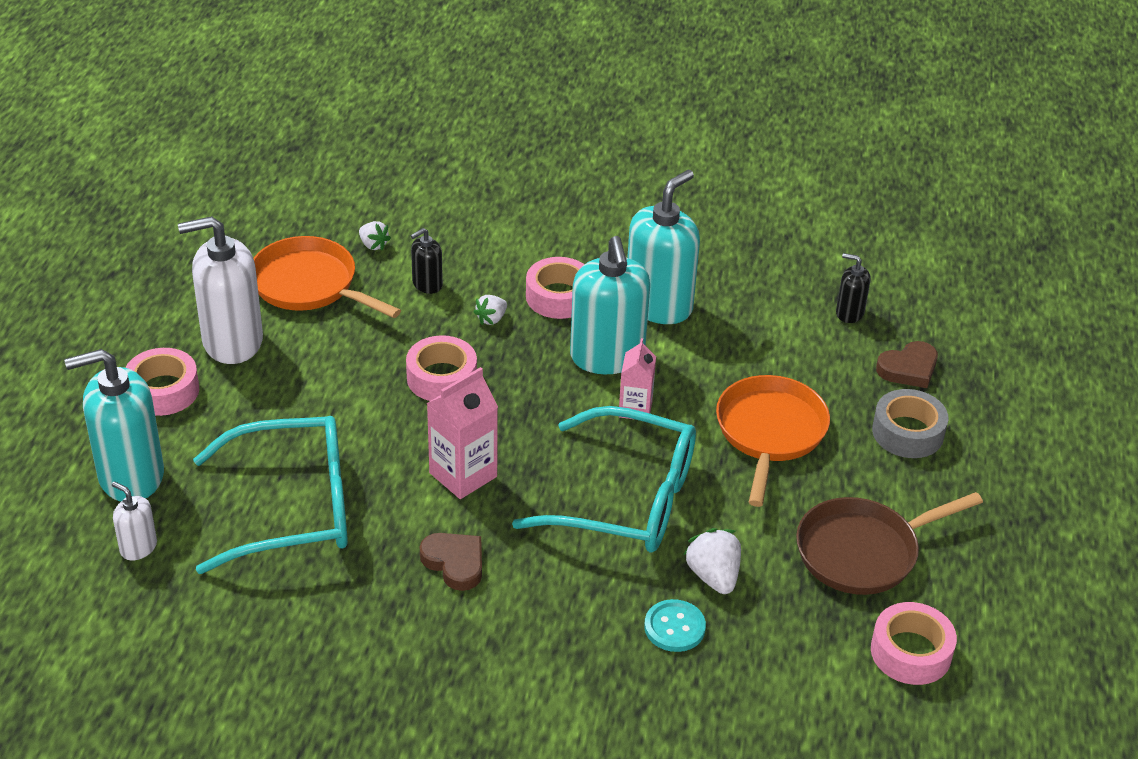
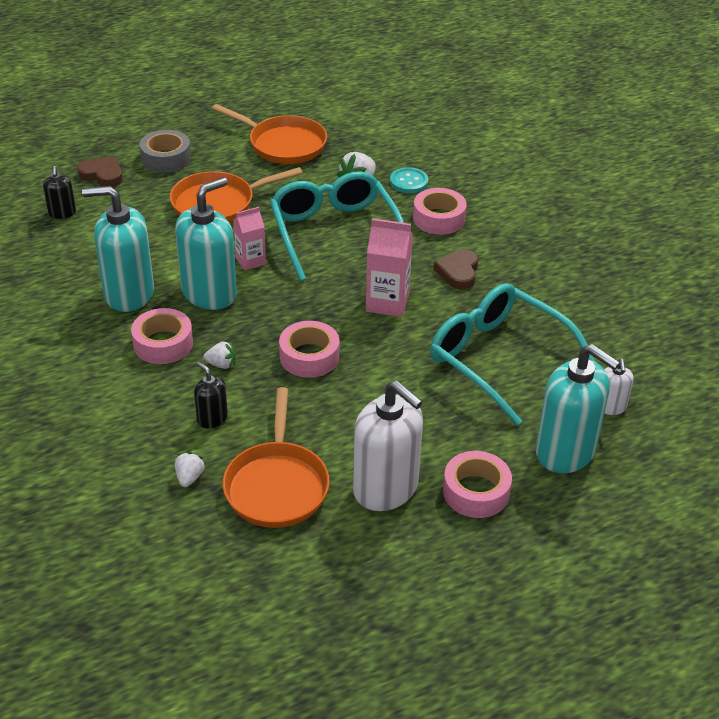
camera: 125 degrees left, 0 degrees up
(427, 284) = (212, 418): black soap dispenser -> black soap dispenser turned 150 degrees counterclockwise
(863, 551) = (283, 144): brown pan -> orange pan
(911, 652) = (338, 112): pink tape -> pink tape (439, 218)

